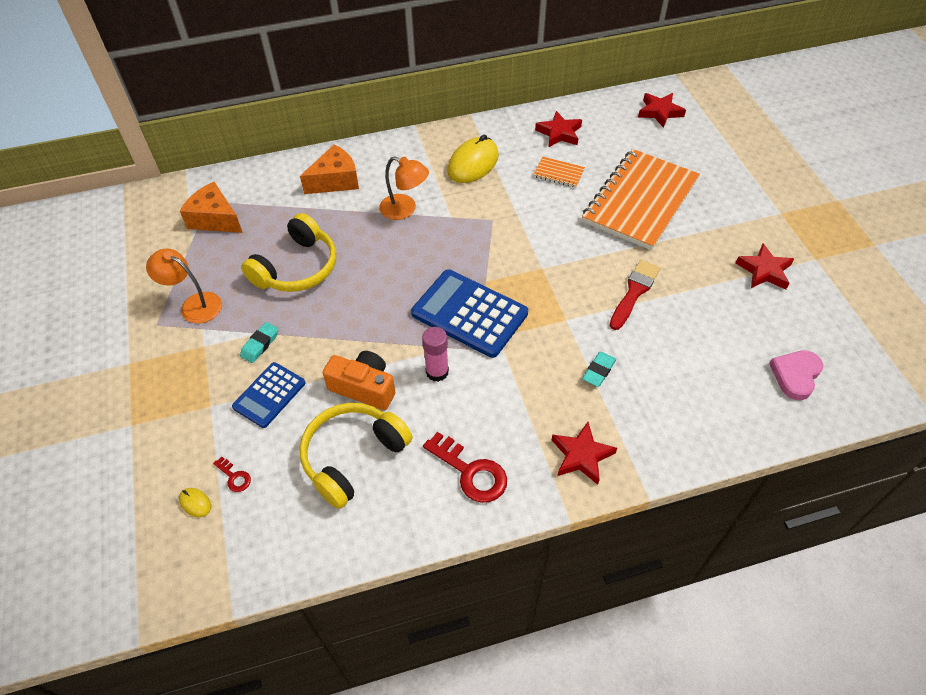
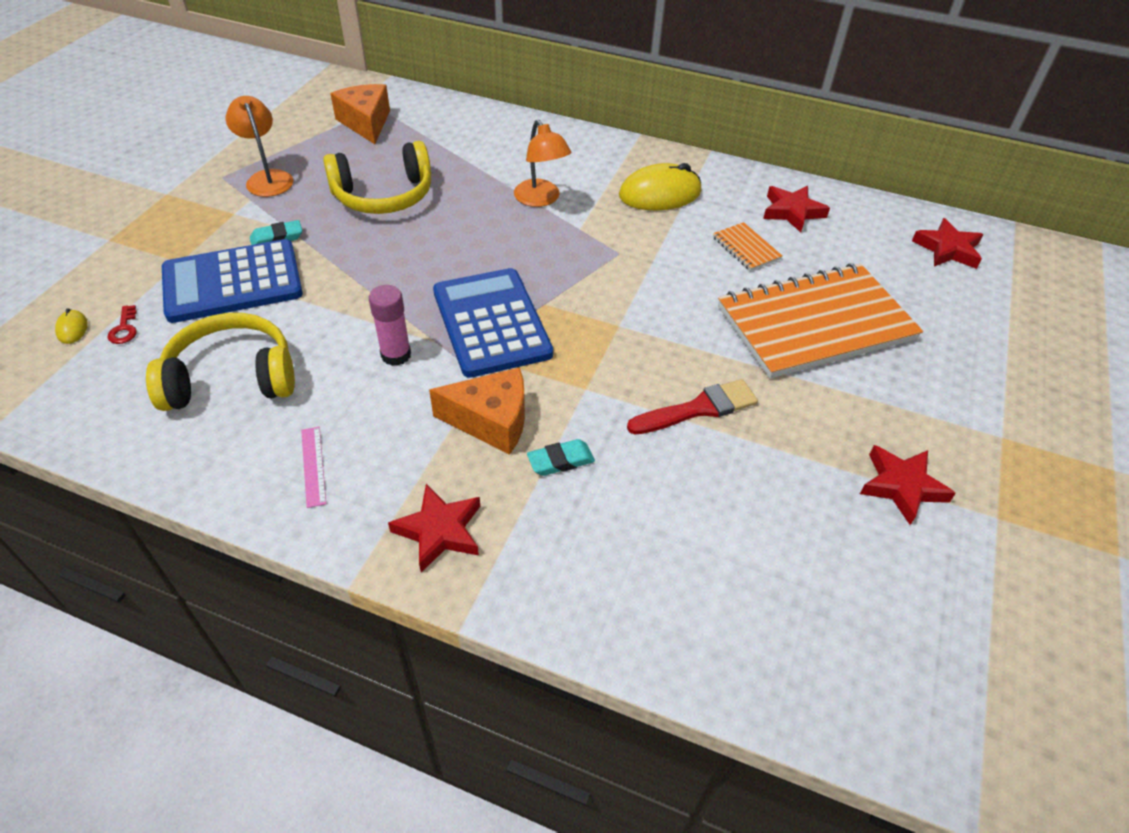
camera: 35 degrees right, 5 degrees down
(269, 395) = (232, 282): blue calculator -> blue calculator, size x1.68
(335, 180) = (506, 144): orange cheese -> orange cheese (491, 421)
(364, 388) = (315, 326): orange camera -> none
(471, 472) = (313, 466): red key -> pink ruler
(795, 375) = (809, 631): pink heart -> none

